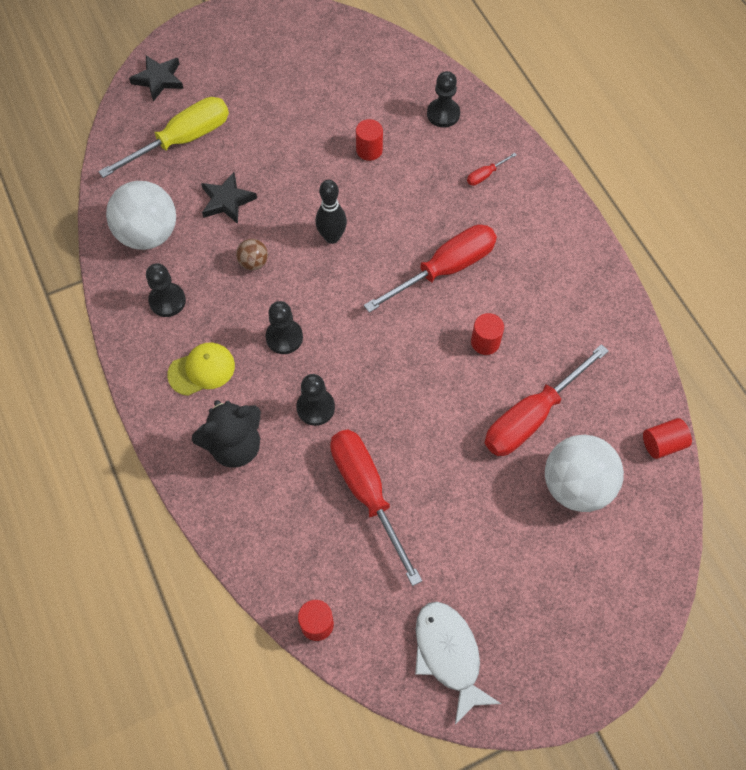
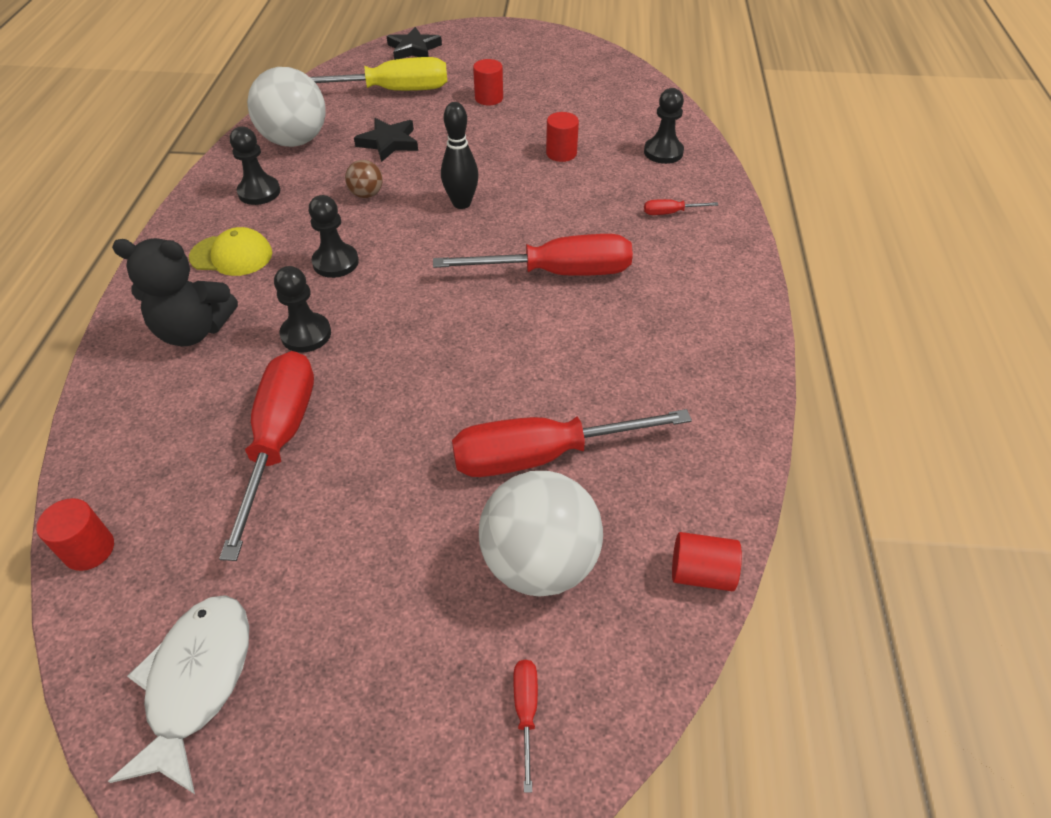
camera: 30 degrees right, 15 degrees down
(485, 342) = (547, 356): red cylinder -> red cylinder (489, 98)
(624, 569) = (526, 711): none -> red screwdriver

